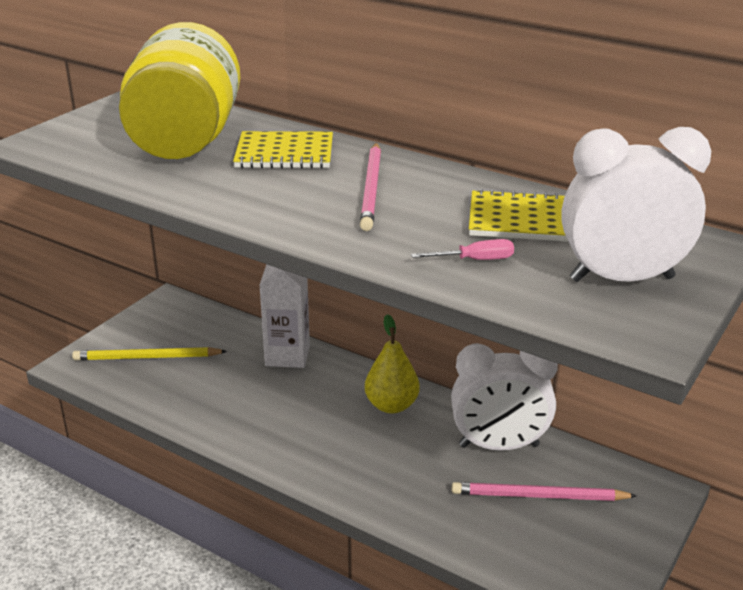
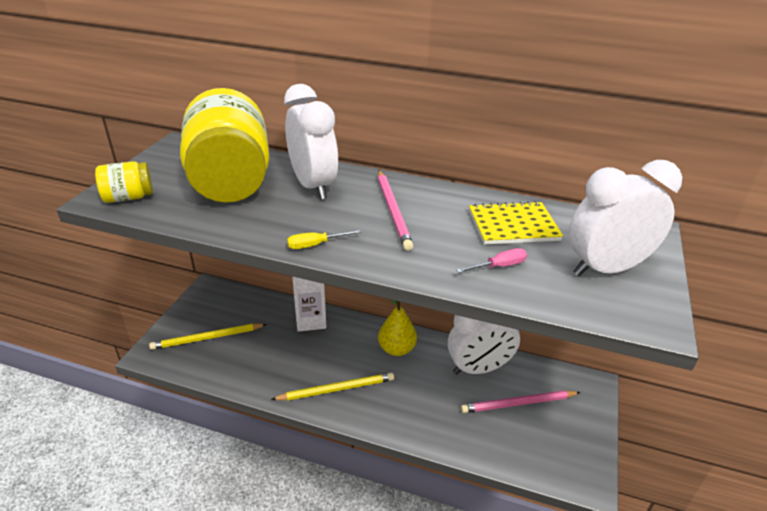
camera: 15 degrees left, 5 degrees up
(59, 145) = (129, 197): none -> yellow jar
(254, 213) = (315, 245): none -> yellow screwdriver
(284, 153) = (313, 186): yellow notebook -> white clock
(292, 439) = (336, 389): none -> yellow pencil

